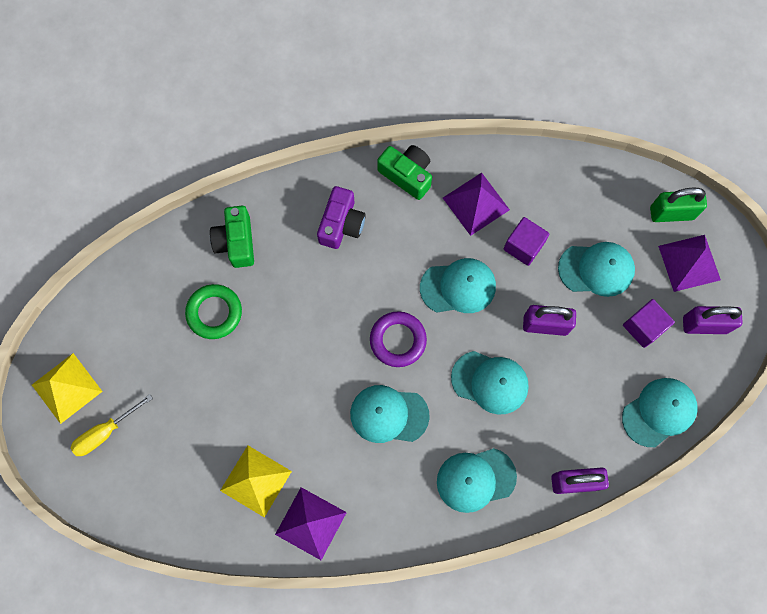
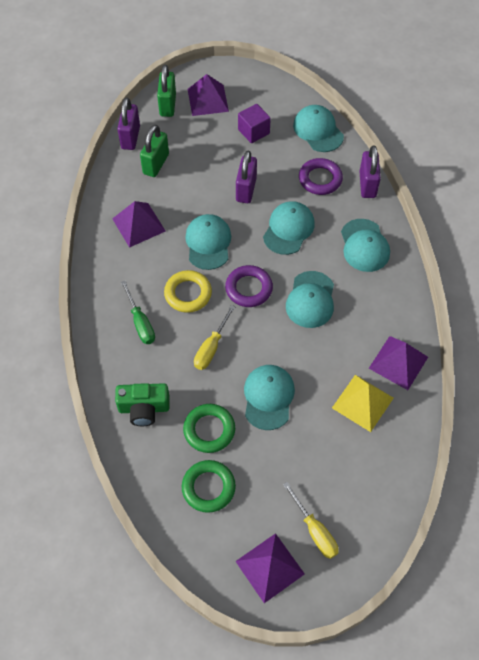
camera: 85 degrees left, 15 degrees down
(67, 388) = (270, 567): yellow pyramid -> purple pyramid
(149, 318) = (208, 488): none -> green ring
(315, 305) = (211, 348): none -> yellow screwdriver
(341, 224) = (140, 322): purple camera -> green screwdriver
(384, 271) = (188, 294): none -> yellow ring
(407, 175) = (104, 270): green camera -> none
(523, 246) = (180, 197): purple cube -> none
(571, 211) = (156, 164): none -> green padlock
(575, 418) = (320, 179): none -> purple ring
(596, 269) = (205, 154): turquoise cap -> turquoise cap (268, 397)
(704, 325) = (255, 97): purple padlock -> purple padlock (130, 137)

